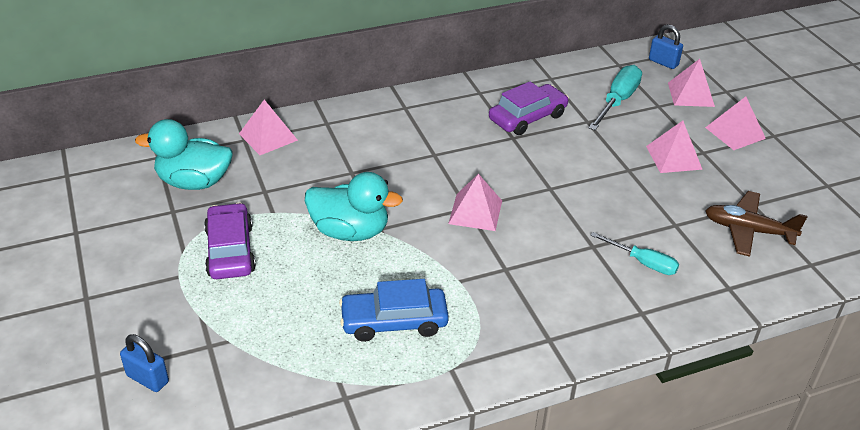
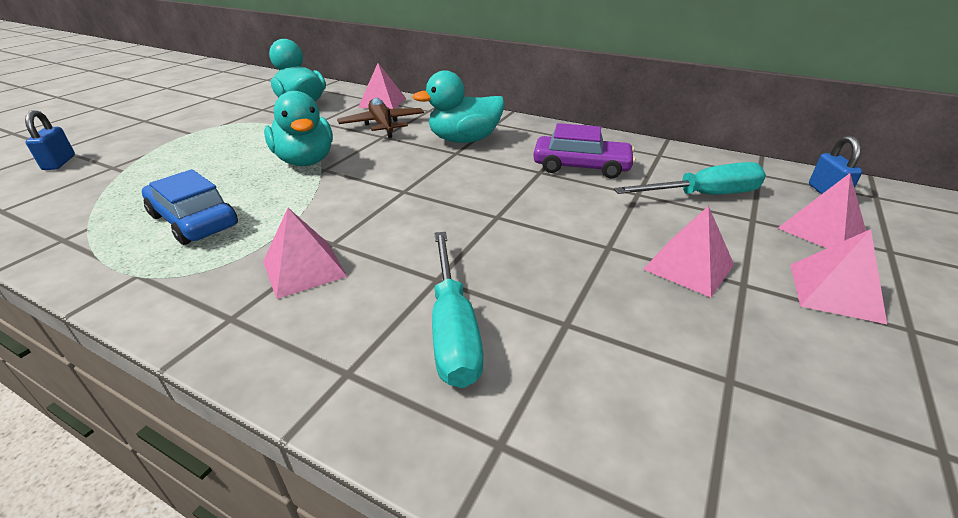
camera: 50 degrees right, 5 degrees down
(230, 250) = (235, 136): purple car -> none
(417, 139) = (464, 140): none -> turquoise duck
(475, 212) = (402, 196): pink pyramid -> pink pyramid (304, 268)
(643, 262) = (453, 329): turquoise screwdriver -> turquoise screwdriver, size x1.54
(748, 230) = (662, 402): brown plane -> brown plane (382, 125)

